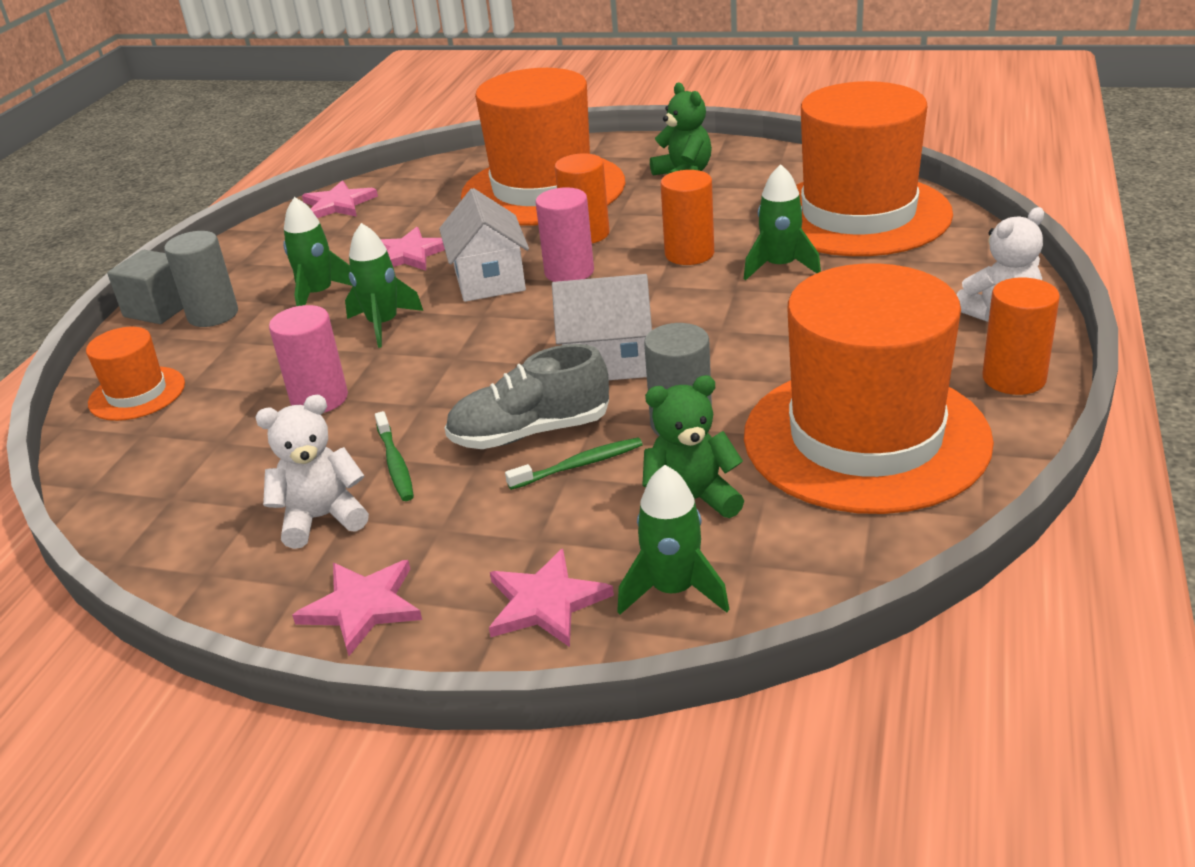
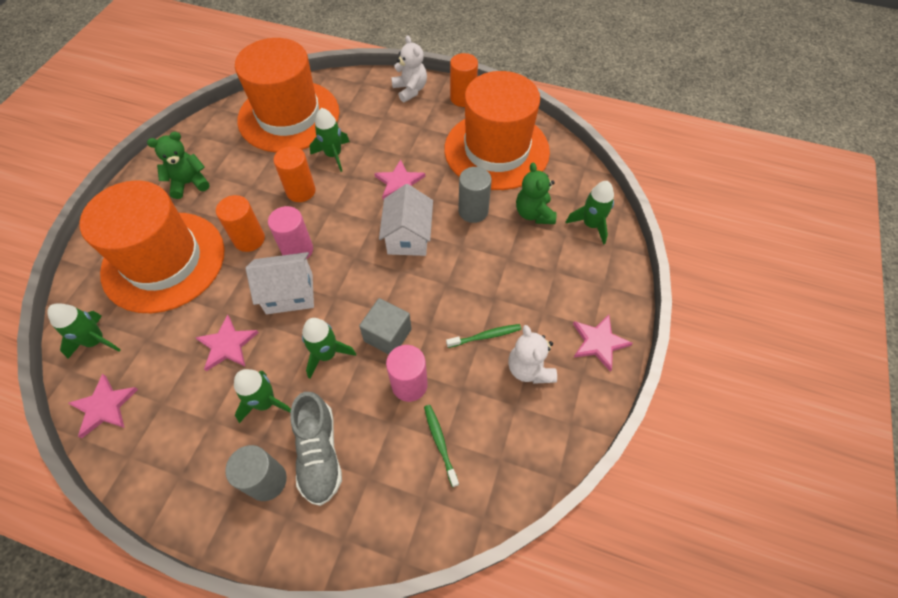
camera: 90 degrees left, 25 degrees up
(137, 394) = (371, 515): orange hat -> none
(159, 309) = (238, 531): grey cube -> grey cube (388, 335)
(425, 180) = (96, 341): none -> green rocket
(530, 433) = (468, 273): grey shoe -> grey shoe (319, 454)
(546, 603) = (597, 269): pink star -> pink star (399, 182)
(579, 465) = (500, 253): green toothbrush -> green toothbrush (440, 443)

